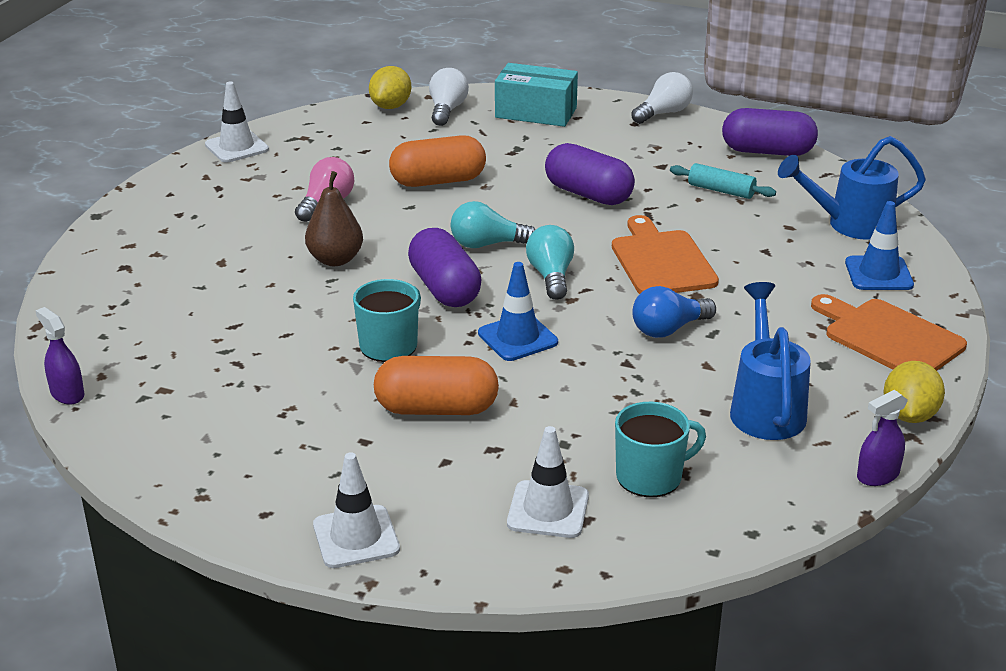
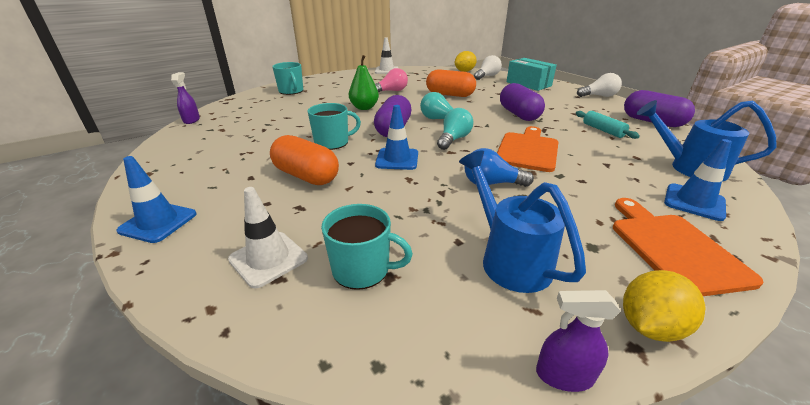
camera: 35 degrees right, 0 degrees up
(134, 265) = (291, 91): none -> turquoise mug
(335, 260) = (364, 108): brown pear -> green pear
(356, 537) = (158, 222): white traffic cone -> blue traffic cone
(765, 408) = (509, 258): blue watering can -> blue watering can turned 60 degrees counterclockwise

